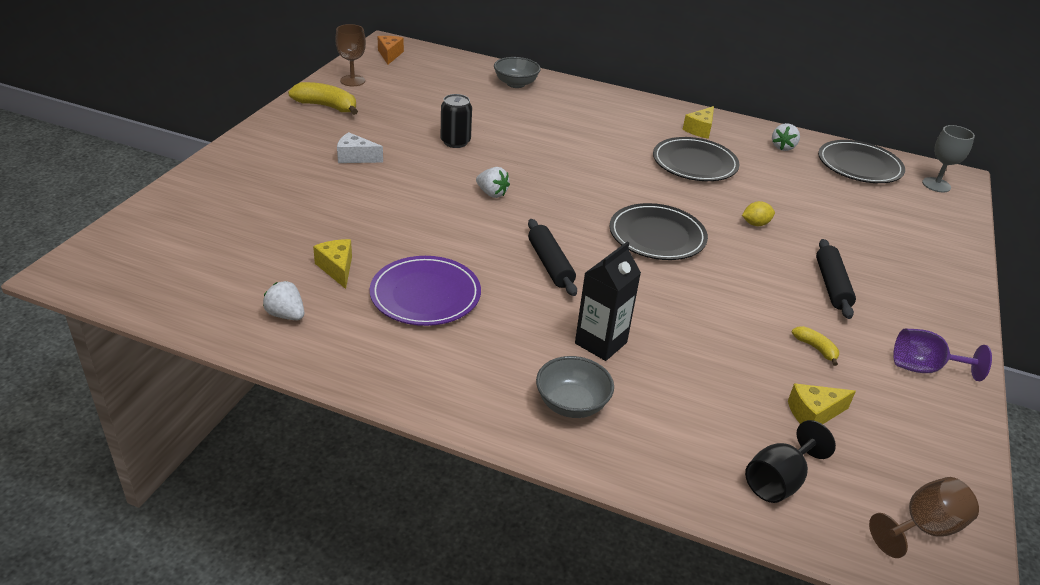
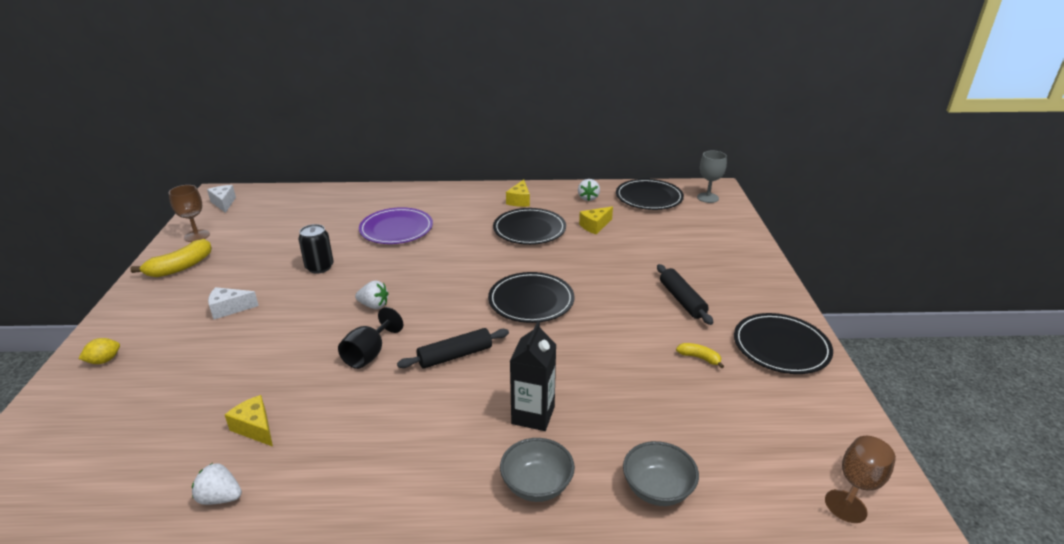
camera: 20 degrees left, 5 degrees down
(326, 106) = (180, 267): yellow banana -> yellow banana turned 135 degrees clockwise
(389, 55) = (224, 203): orange cheese -> white cheese
(425, 294) = (355, 424): purple plate -> purple plate (396, 229)
(516, 84) = (351, 201): grey bowl -> grey bowl (657, 489)
(550, 264) = (455, 356): black rolling pin -> black rolling pin turned 75 degrees counterclockwise
(755, 224) = (601, 267): yellow lemon -> yellow lemon (104, 360)
(778, 481) = (736, 489): black goblet -> black goblet (369, 354)
(813, 414) = (728, 416): yellow cheese -> yellow cheese (595, 226)
(923, 368) = (781, 346): purple goblet -> black plate

